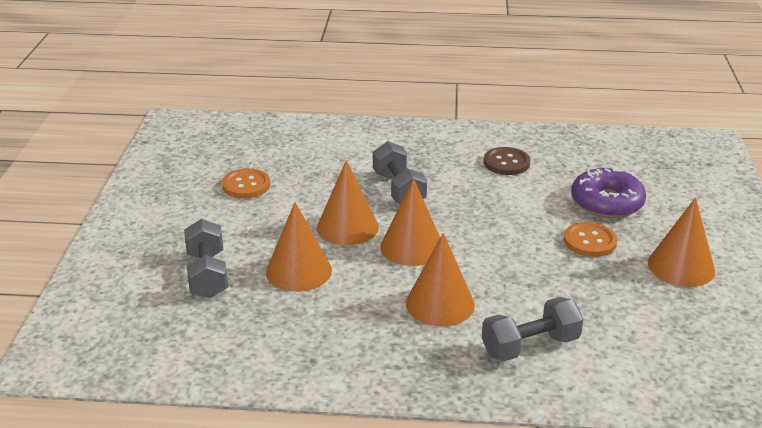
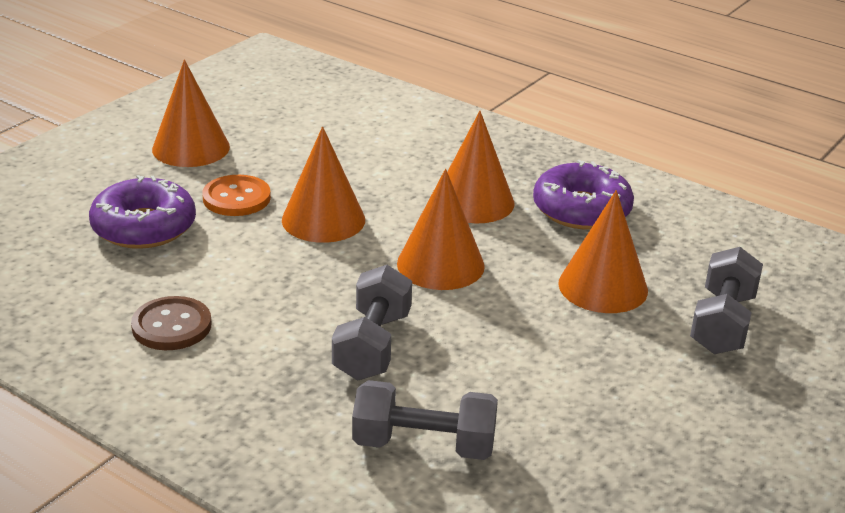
camera: 150 degrees left, 0 degrees up
(246, 185) = (598, 447): orange button -> none
(347, 227) = (497, 318): orange cone -> orange cone (323, 219)
(357, 330) = (581, 209): none -> purple donut
(530, 346) = (429, 145): grey dumbbell -> grey dumbbell (424, 445)

